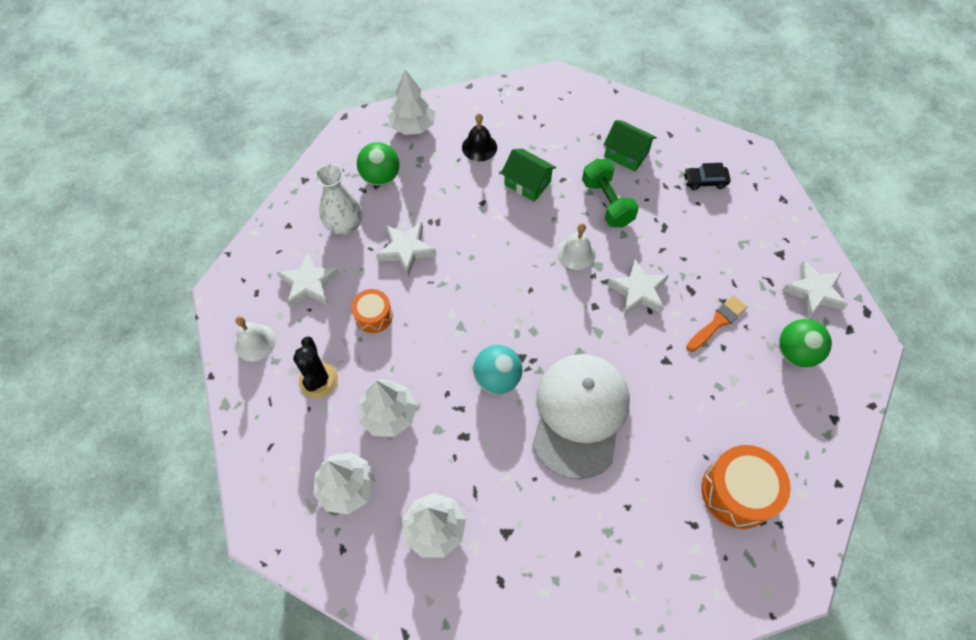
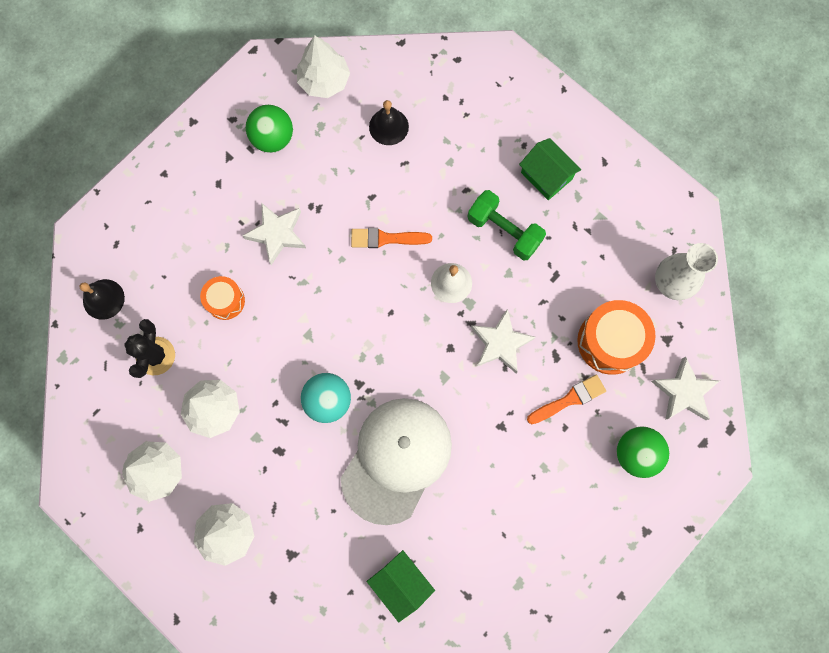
camera: 15 degrees right, 15 degrees up
(255, 342) = (103, 299): white bell -> black bell
(309, 284) = (170, 247): white star -> none
(345, 226) = (221, 189): white vase -> white vase (671, 283)
(506, 232) = (386, 238): none -> orange brush
(527, 183) = (426, 185): green house -> green house (401, 583)
(607, 203) = (504, 231): green dumbbell -> green dumbbell turned 45 degrees counterclockwise
(704, 181) = (620, 231): black car -> none
(737, 492) = (520, 577): orange drum -> orange drum (610, 341)

